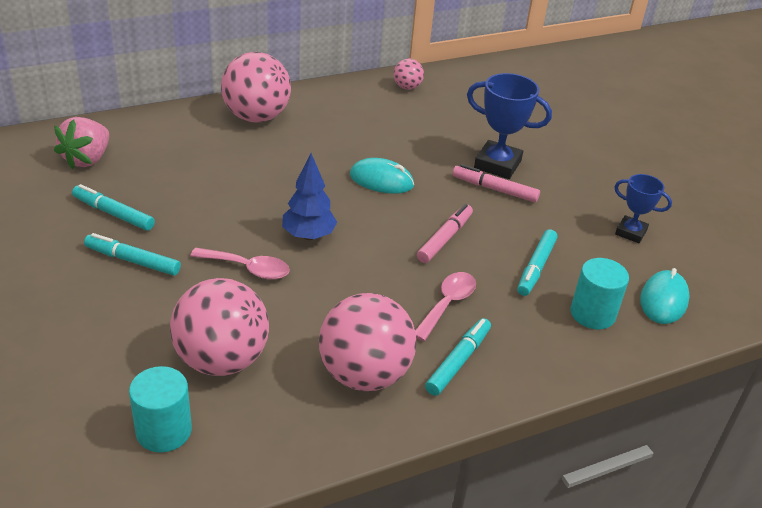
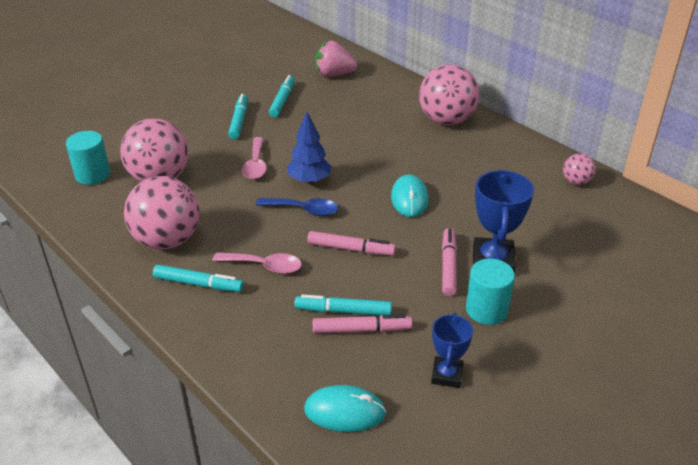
camera: 75 degrees right, 0 degrees up
(361, 253) = (303, 210): none -> blue spoon
(564, 263) = (361, 330): none -> pink marker
(592, 314) = (296, 358): turquoise cylinder -> turquoise cylinder (486, 310)

